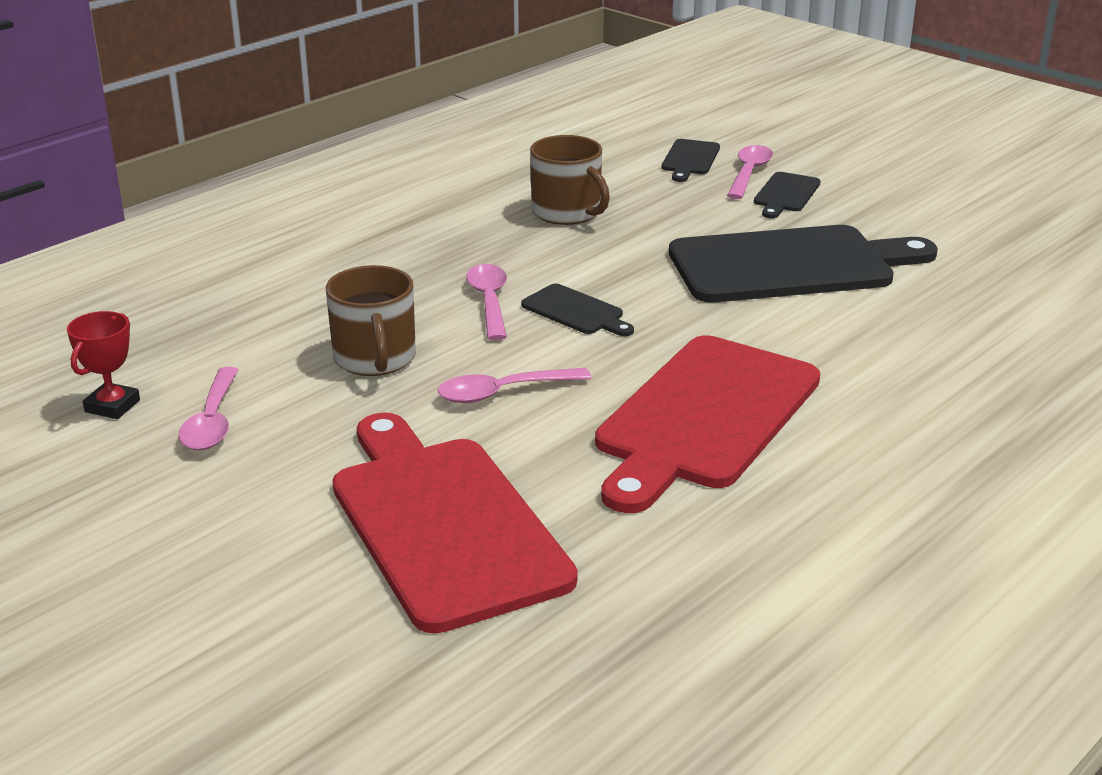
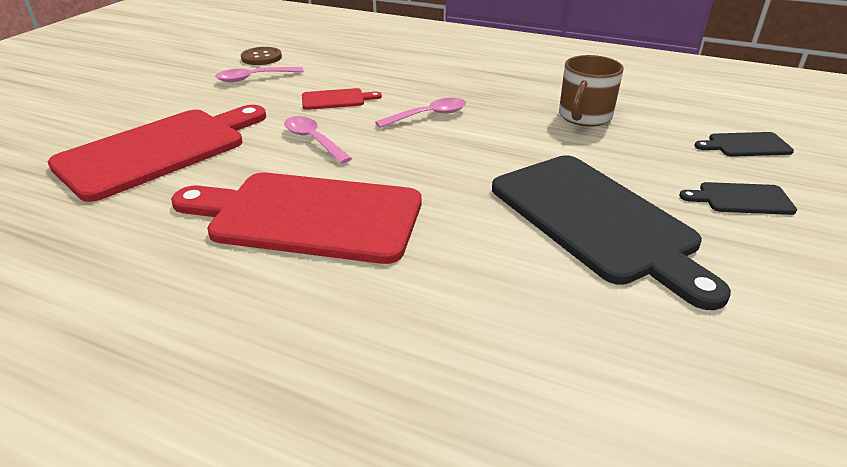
camera: 70 degrees right, 5 degrees up
(112, 406) = (261, 57): red trophy -> brown button
(375, 359) = (336, 99): brown mug -> red cutting board
(575, 311) = (436, 144): black cutting board -> none
(749, 173) = (759, 175): pink spoon -> none

